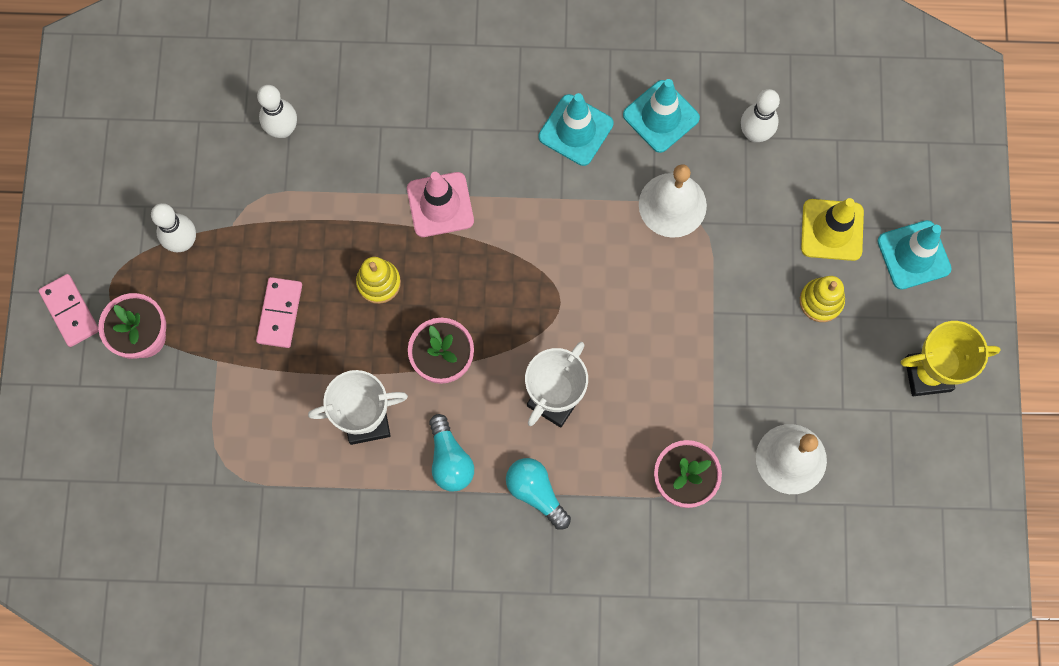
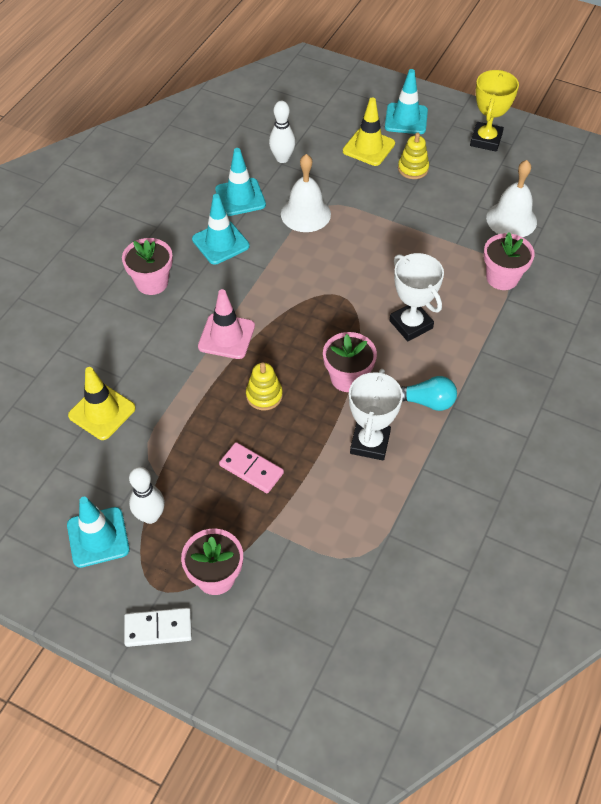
camera: 65 degrees left, 20 degrees down
(70, 311) = (158, 628): pink domino -> white domino
(140, 205) = (98, 537): none -> turquoise traffic cone
(283, 129) = (102, 412): white bowling pin -> yellow traffic cone
(479, 86) = (152, 282): none -> pink flower pot
(536, 492) = (474, 359): turquoise light bulb -> none

